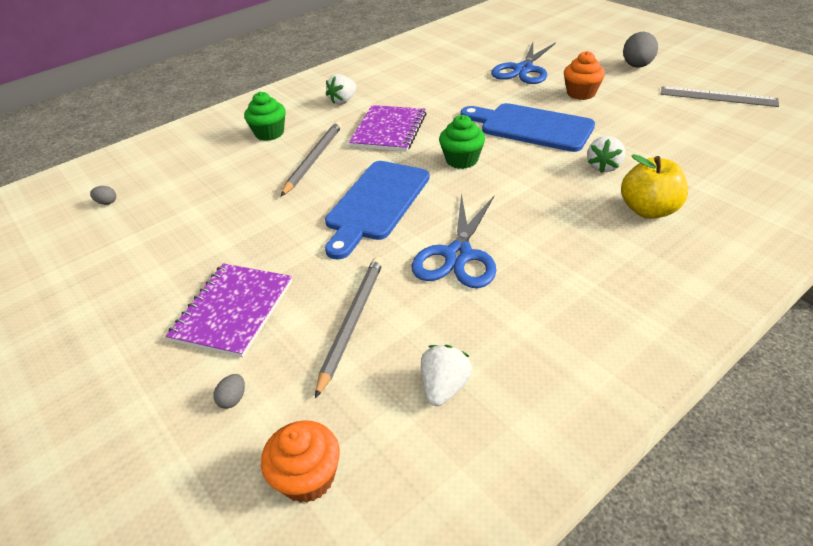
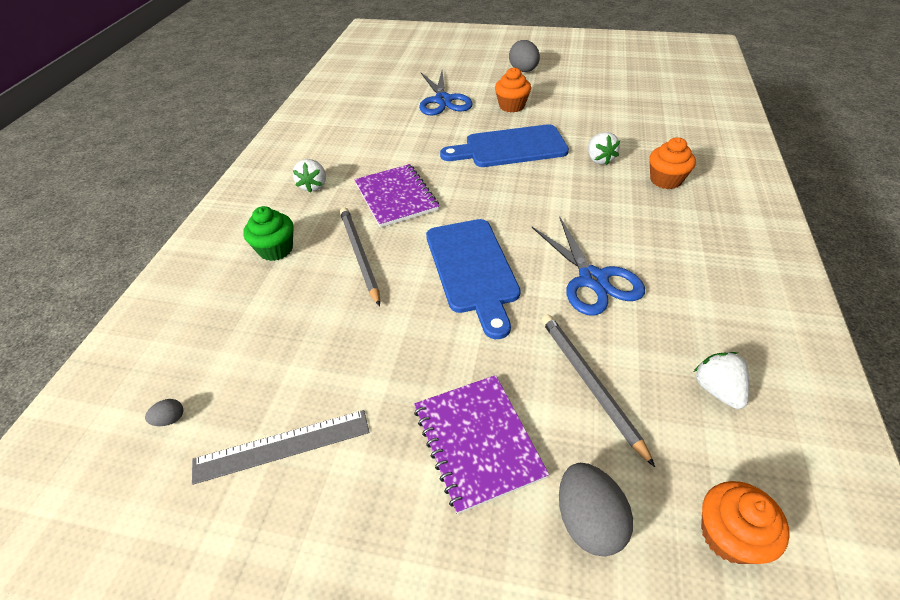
camera: 40 degrees left, 5 degrees up
(233, 399) = (588, 520): grey egg -> grey egg, size x2.16
(462, 160) = (493, 198): green cupcake -> none
(648, 210) = (665, 180): yellow apple -> orange cupcake
(718, 97) = (603, 78): grey ruler -> grey ruler (282, 446)

